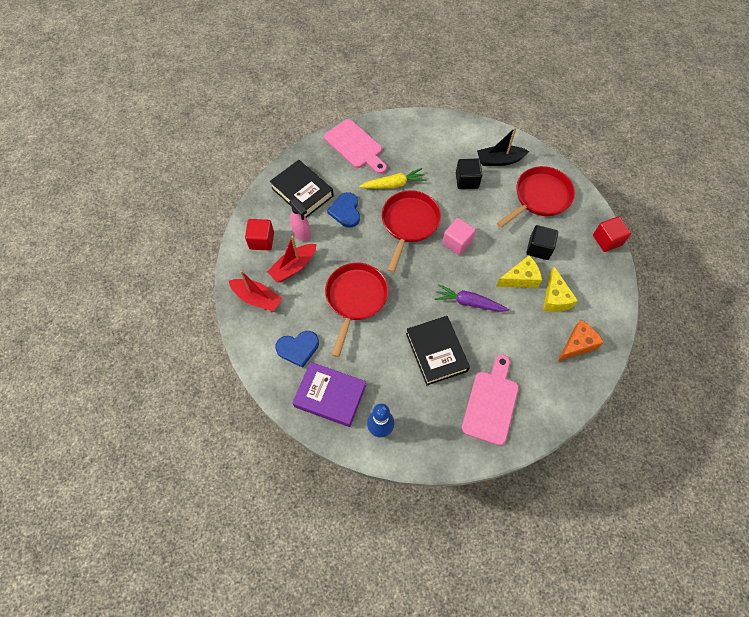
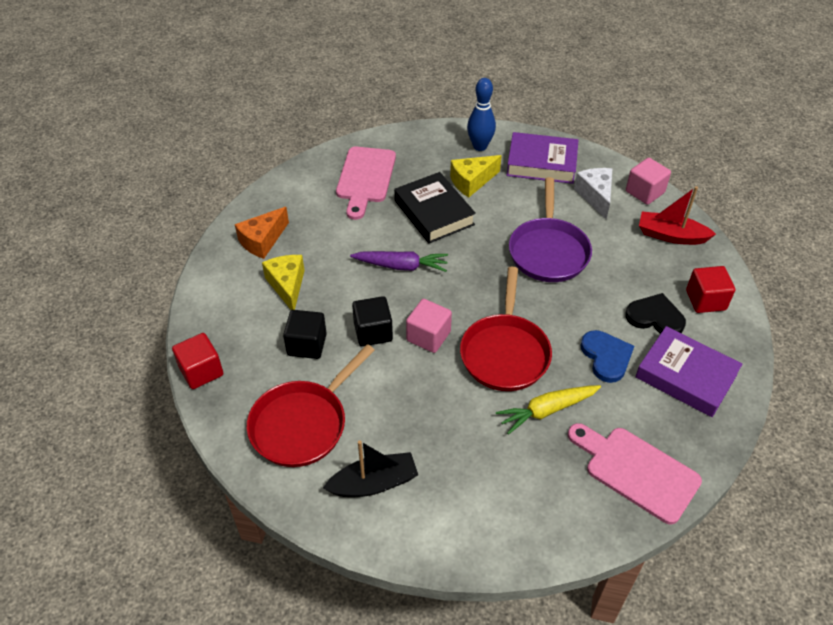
camera: 170 degrees right, 15 degrees down
(255, 346) = (645, 192): none -> pink cube
(293, 267) = (644, 275): red boat -> none
(298, 348) = (595, 196): blue heart -> white cheese
(302, 192) = (686, 376): black book -> purple book
(302, 233) = (655, 317): pink spray bottle -> black heart
(355, 299) = (548, 251): red pan -> purple pan
(467, 180) = (427, 435): black cube -> black cube (373, 332)
(520, 278) = (334, 302): yellow cheese -> yellow cheese (471, 182)

